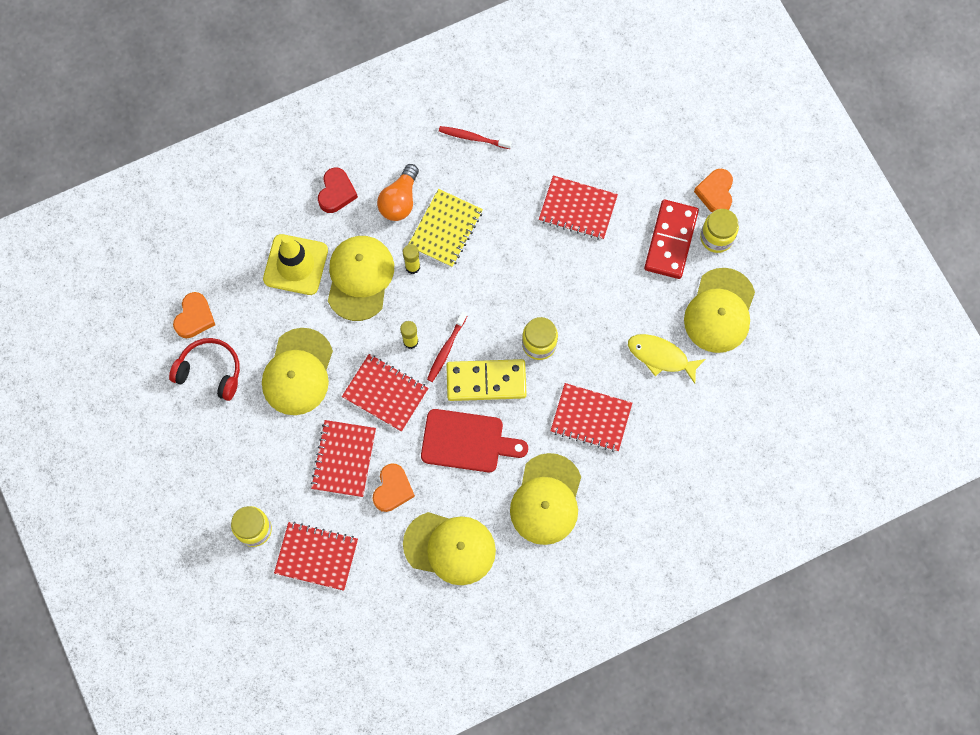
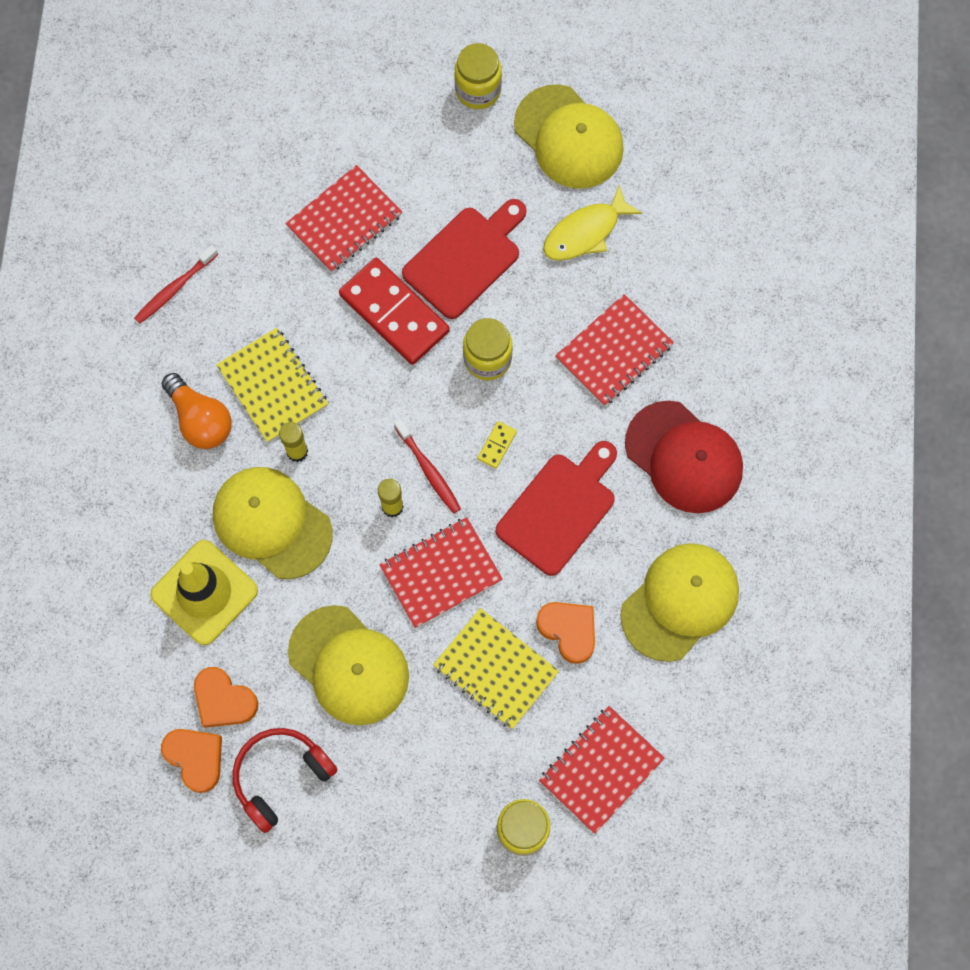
camera: 60 degrees left, 0 degrees up
(336, 192) = (140, 490): red heart -> none
(344, 459) = (496, 669): red notebook -> yellow notebook
(486, 381) = (496, 445): yellow domino -> yellow domino, size x0.41
(546, 499) = (684, 457): yellow cap -> red cap
(597, 294) = (465, 259): none -> red cutting board
(671, 240) = (450, 141): red domino -> red domino (394, 313)
(715, 193) = (422, 60): orange heart -> orange heart (224, 700)

